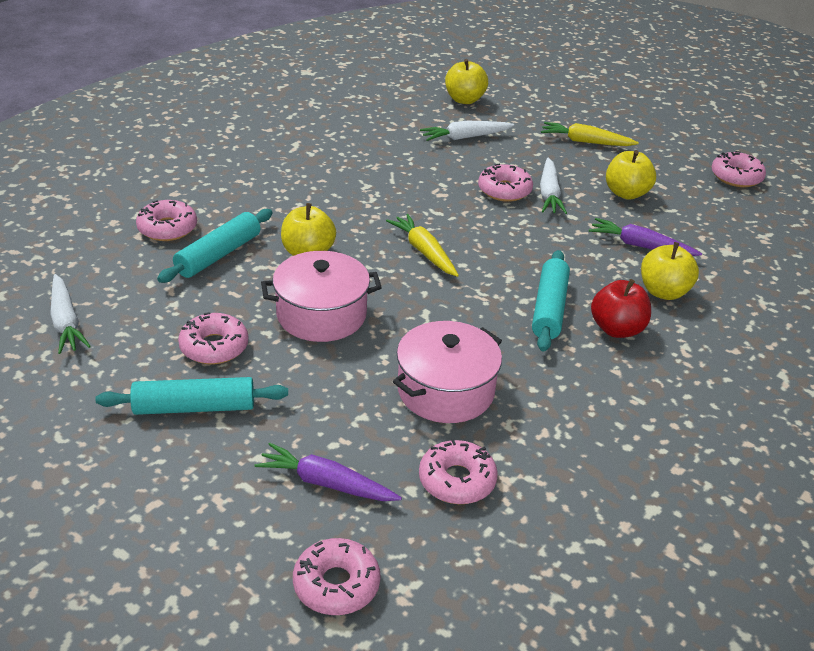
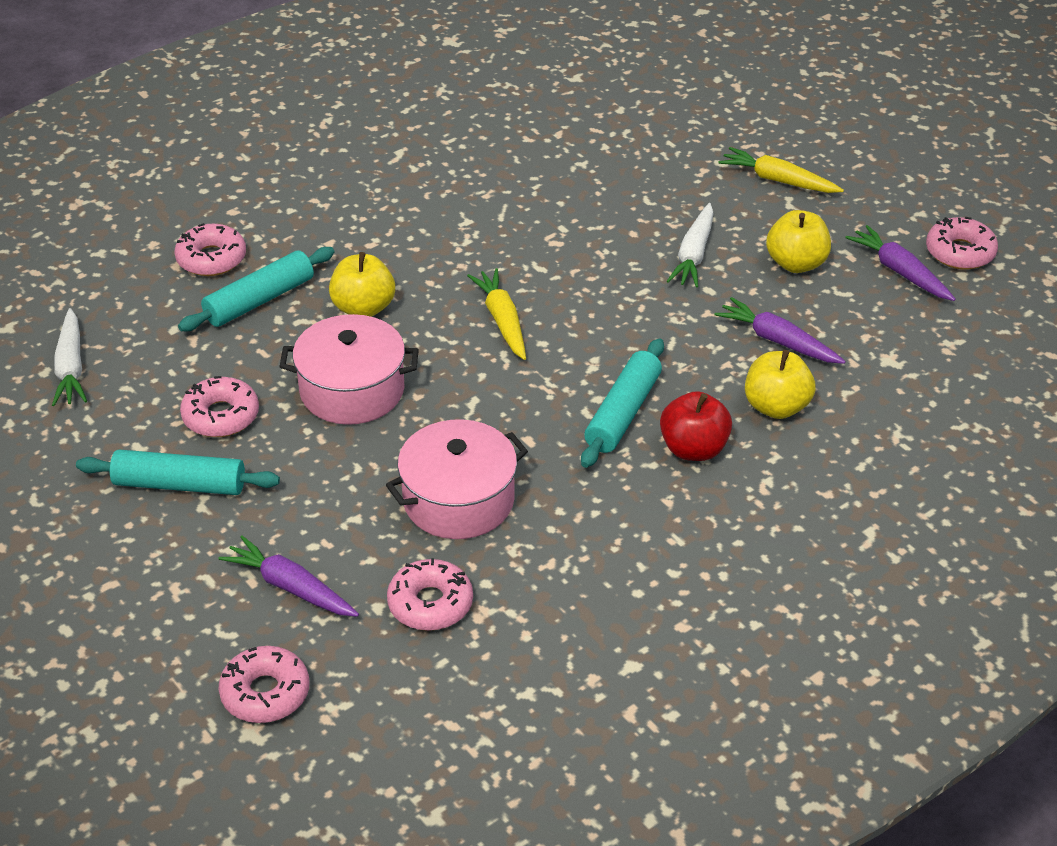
camera: 15 degrees right, 5 degrees up
(464, 100) = (643, 101): yellow apple -> none
(465, 137) = (619, 160): white carrot -> none
(504, 190) = (638, 244): pink donut -> none
(702, 192) = (900, 272): none -> purple carrot

